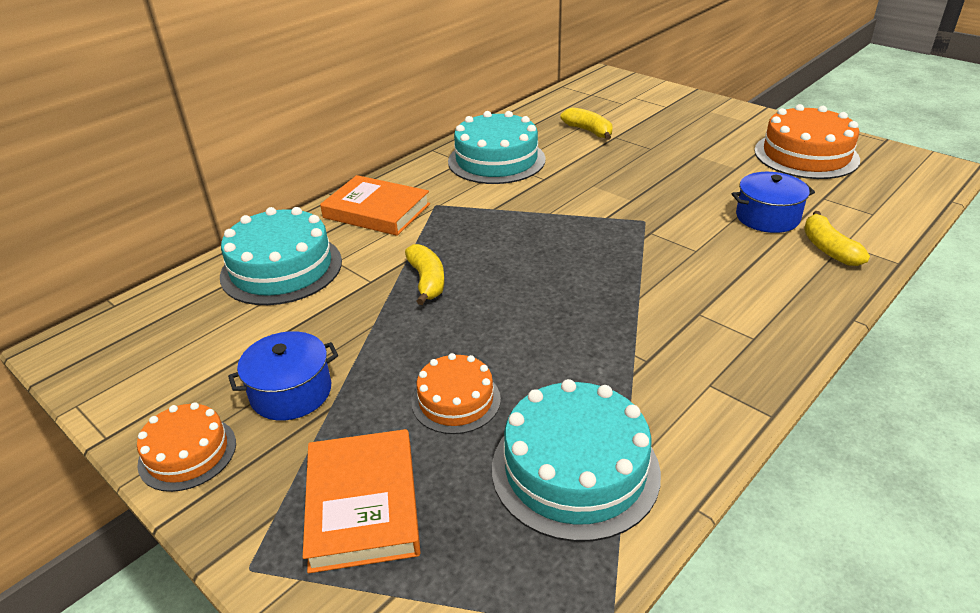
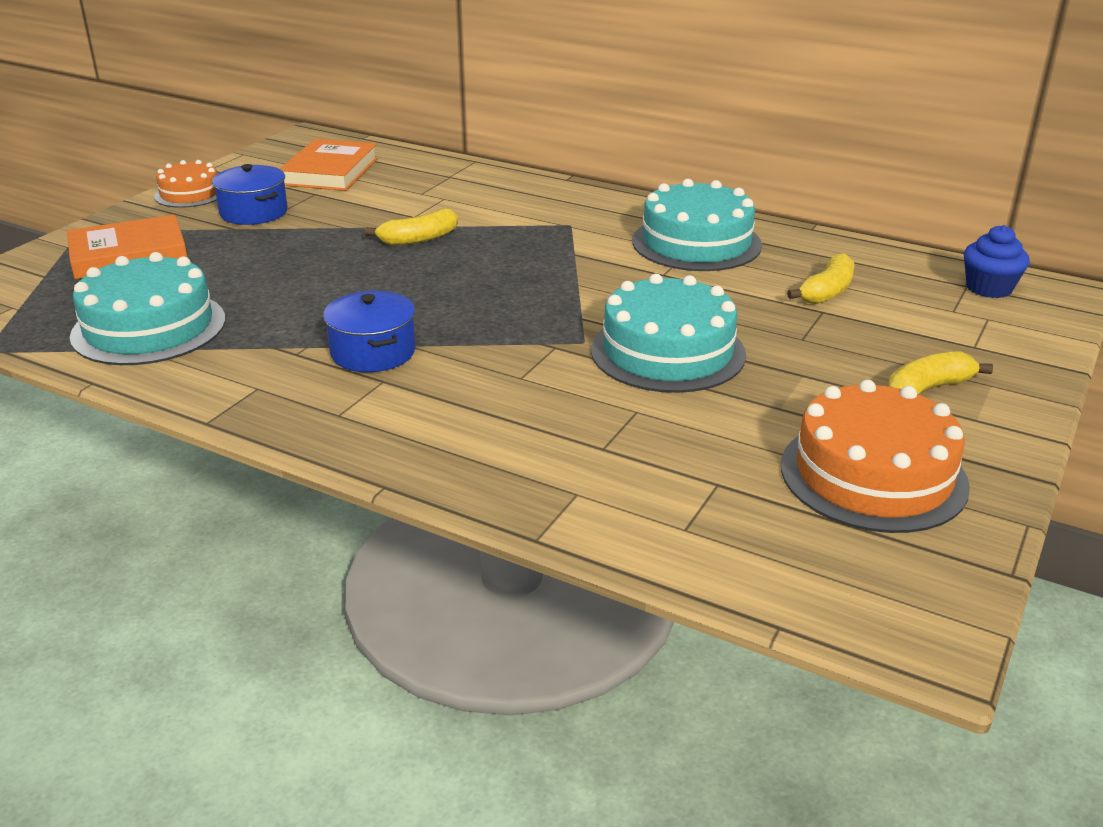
camera: 75 degrees right, 5 degrees down
(281, 268) = (426, 180): turquoise cake -> turquoise cake (667, 352)
(376, 211) = (544, 200): orange book -> orange book (330, 171)
(456, 400) = (240, 272): orange cake -> none
(597, 90) = (989, 288): none -> blue cupcake
(767, 217) = (630, 431): blue pot -> blue pot (373, 352)
(828, 249) = (557, 478): yellow banana -> yellow banana (928, 389)

